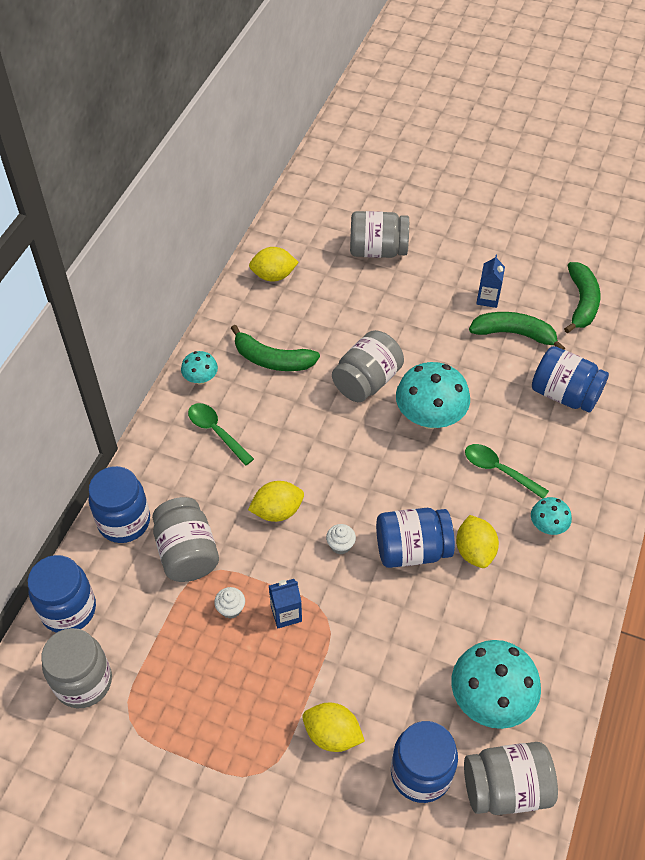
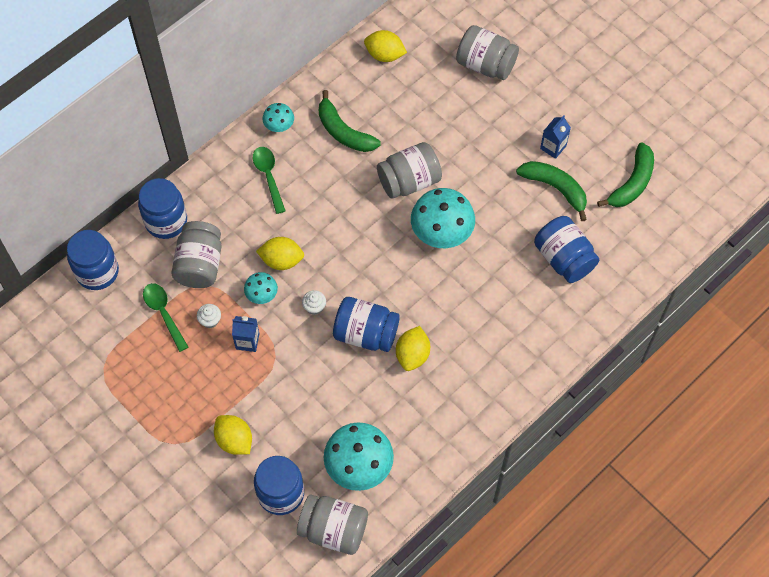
camera: 25 degrees right, 10 degrees up
(83, 682) = (84, 328): grey jar -> none
(499, 470) = (470, 300): green spoon -> green spoon (163, 313)
(547, 526) = (481, 360): turquoise mushroom -> turquoise mushroom (262, 295)

